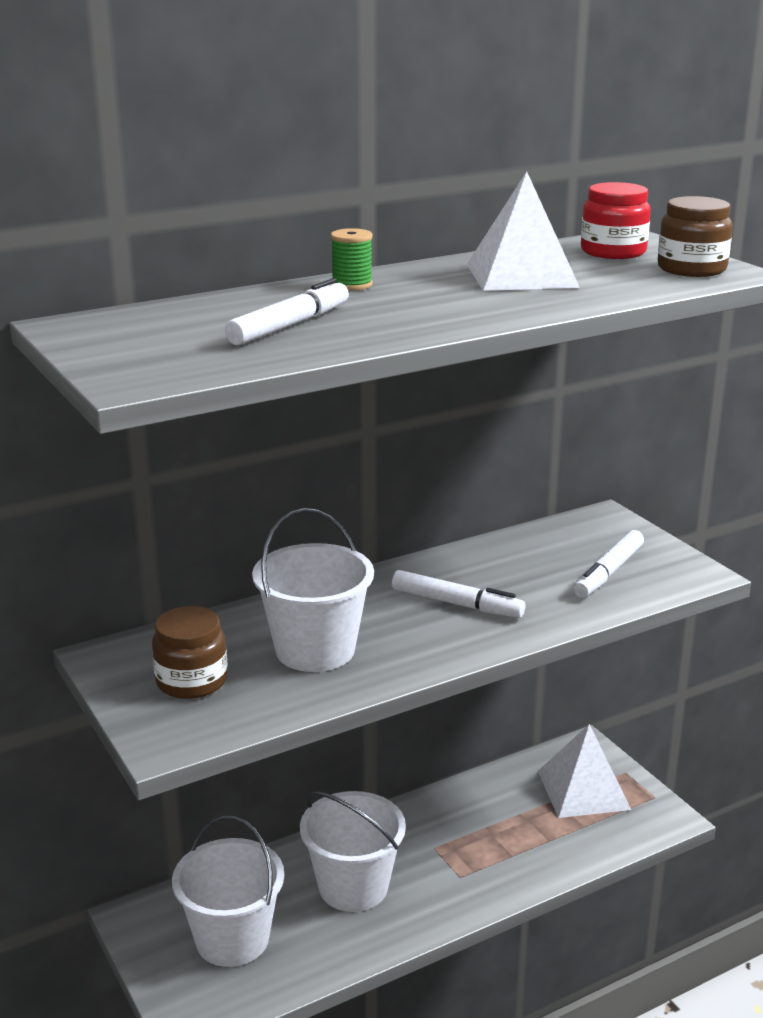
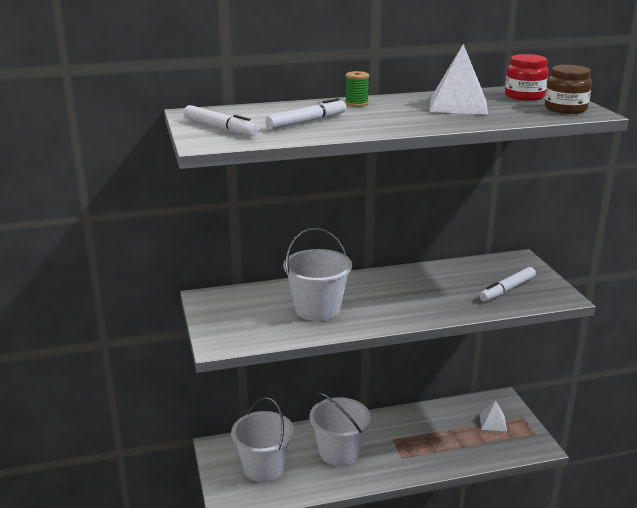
camera: 15 degrees right, 0 degrees up
(191, 681) = (244, 316): brown jar -> none
(456, 604) = (408, 295): white marker -> white marker (220, 128)
(583, 790) = (493, 422): white pyramid -> white pyramid, size x0.56

